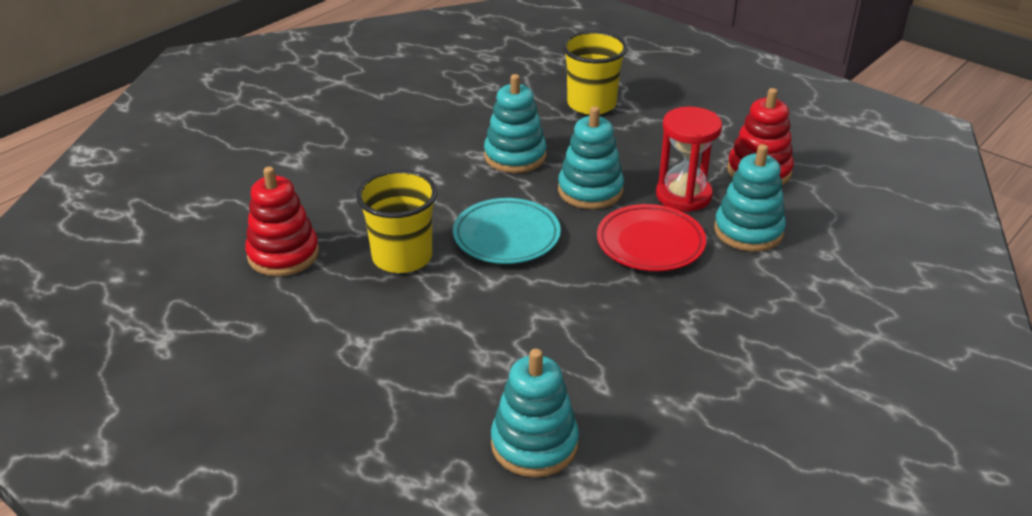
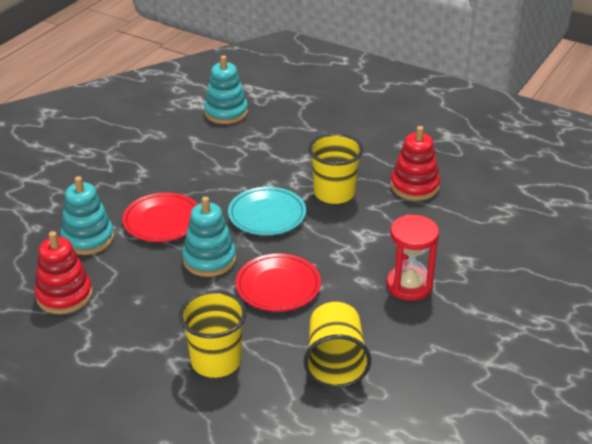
camera: 170 degrees right, 0 degrees up
(478, 93) = (335, 362): none -> yellow cup
(515, 156) = (278, 286): turquoise stacking toy -> red plate
(683, 195) = (133, 263): red hourglass -> red hourglass (409, 285)

